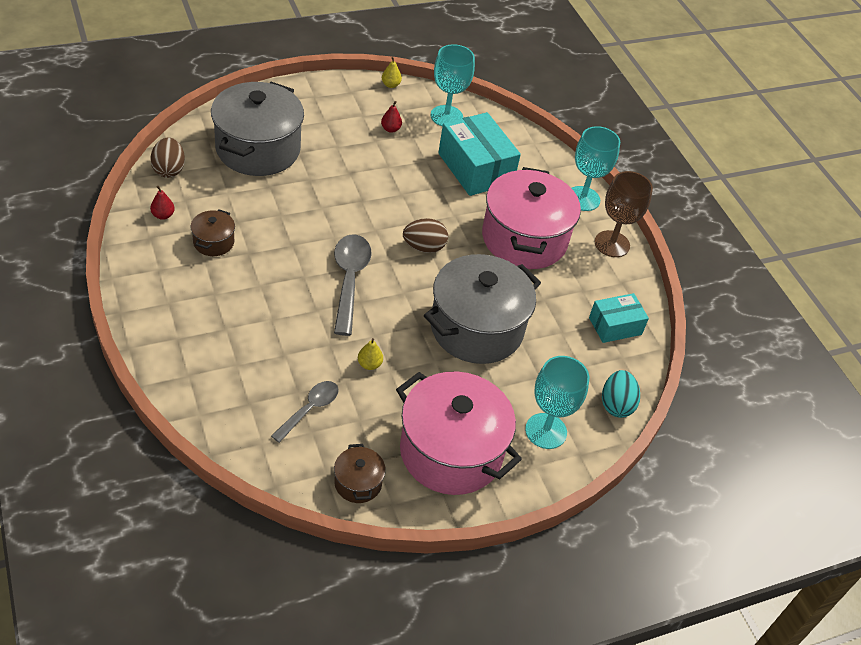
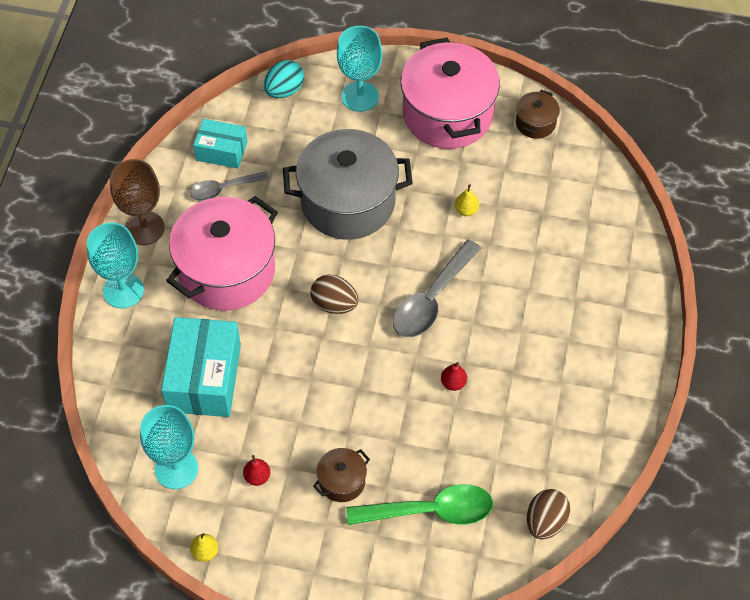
camera: 140 degrees left, 10 degrees up
(163, 215) = (578, 458): red pear -> red pear (453, 383)
(213, 242) = (541, 400): brown pot -> brown pot (342, 481)
(258, 149) = (430, 511): grey pot -> green spoon
(310, 409) = (540, 194): grey spoon -> grey spoon (223, 189)

